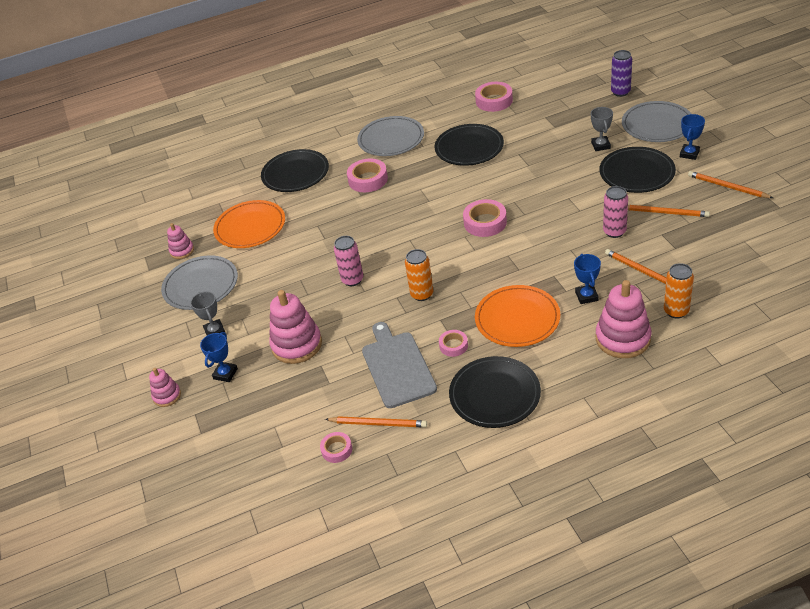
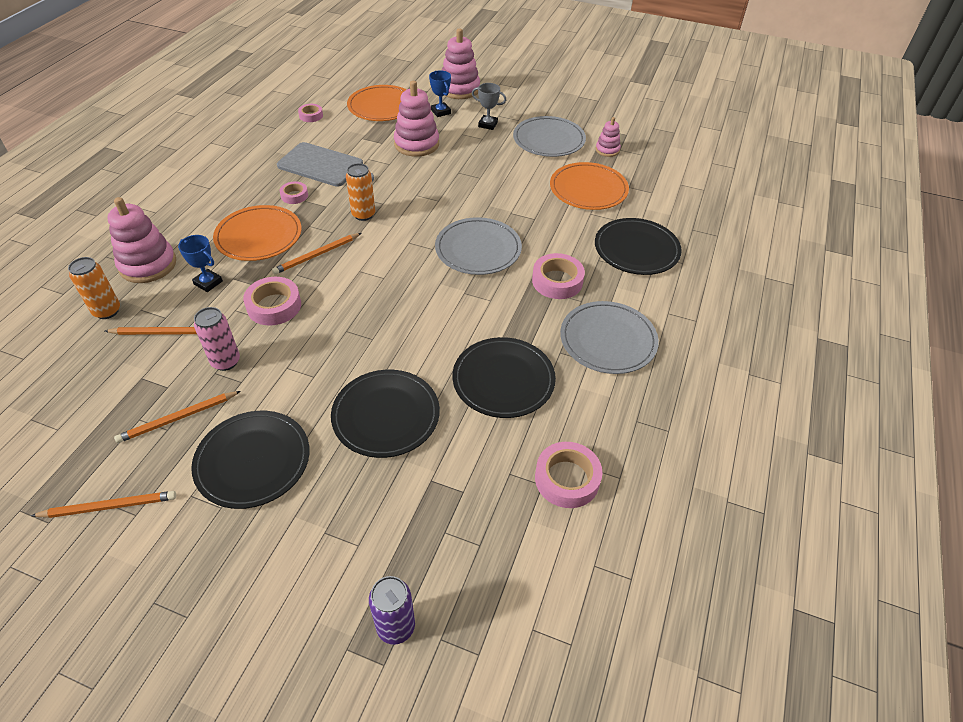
camera: 125 degrees right, 5 degrees up
(167, 396) = (459, 89): pink stacking toy -> pink stacking toy, size x1.85
(261, 418) = (382, 106): none -> orange plate
(352, 280) = (437, 197): pink can -> none
(378, 423) = (299, 136): orange pencil -> orange pencil (317, 255)
(485, 222) = (378, 300): pink tape -> pink tape (274, 306)
(494, 394) = (229, 184): black plate -> black plate (386, 415)
(600, 145) = (337, 482): grey trophy -> none
(657, 125) = (280, 578): grey plate -> grey plate (478, 249)
(689, 154) = (195, 541): blue trophy -> none

